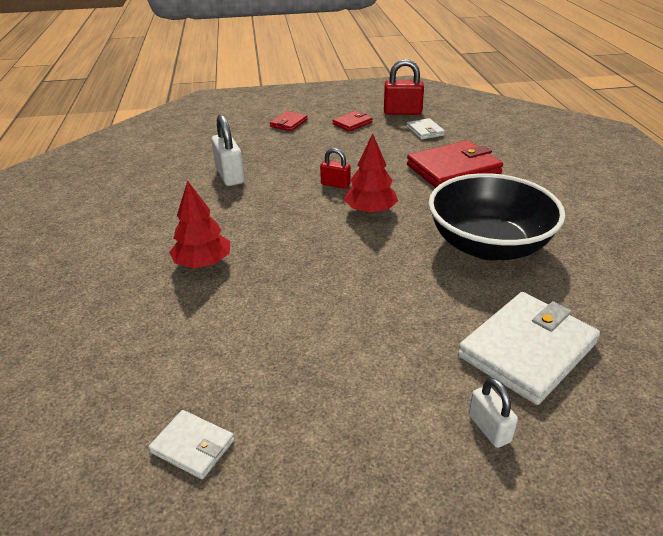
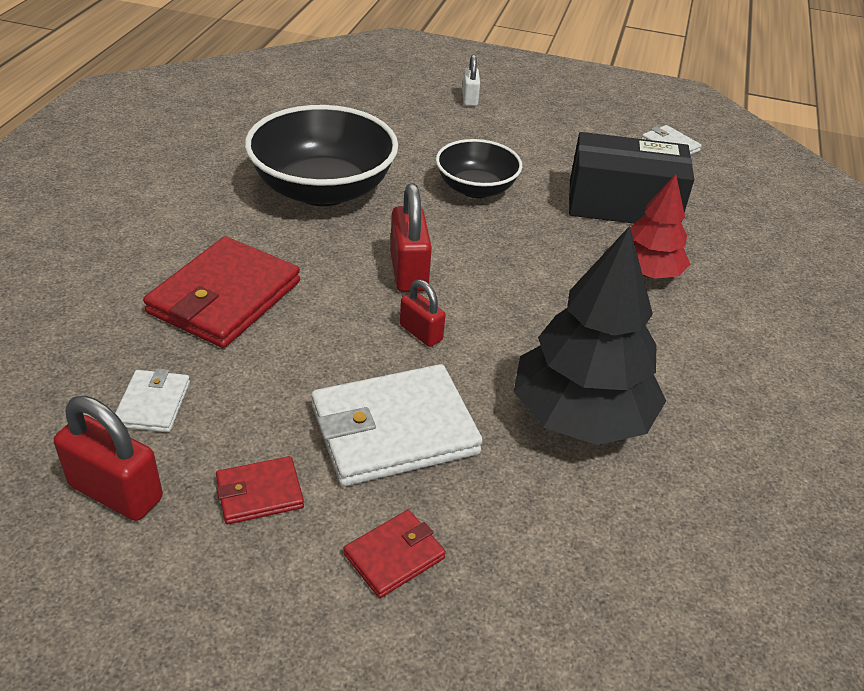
camera: 160 degrees left, 5 degrees up
(230, 176) = (580, 416): white padlock -> black tree
(236, 323) = (623, 204): none -> black box
(370, 211) = (408, 272): red tree -> red padlock
(377, 290) = (476, 188): none -> black bowl
(453, 169) = (225, 297): red wallet -> red wallet turned 60 degrees counterclockwise
(527, 350) = (396, 118): white wallet -> white wallet (394, 430)

